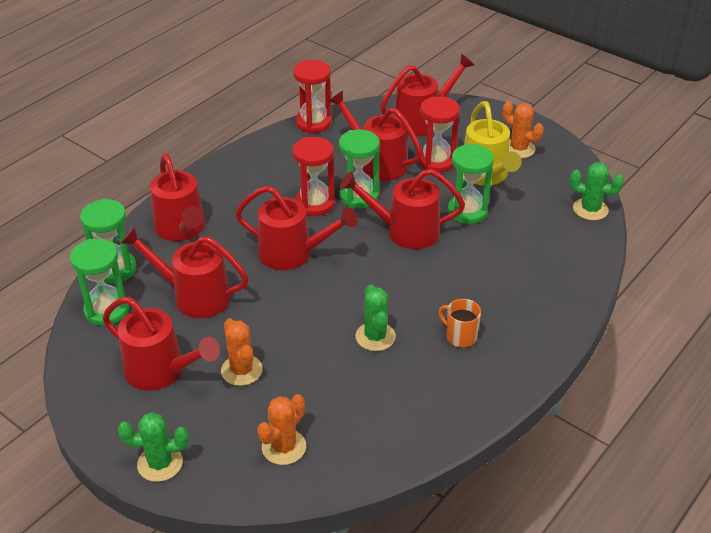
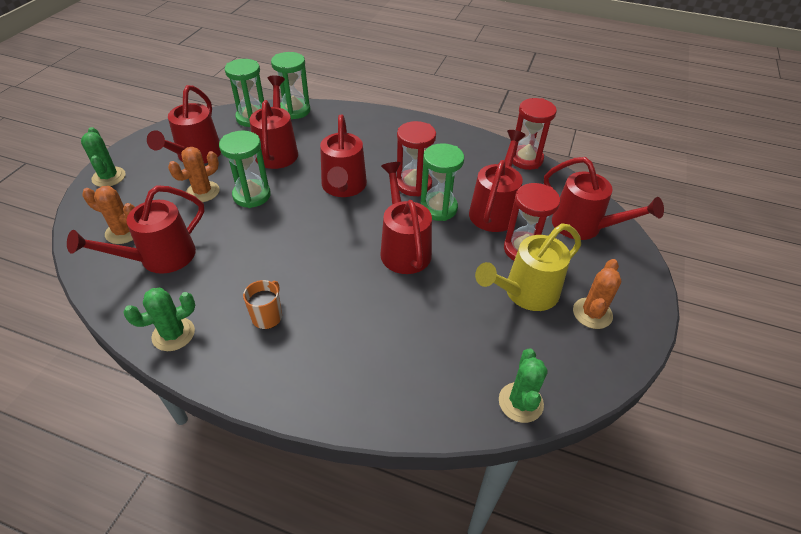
camera: 70 degrees right, 5 degrees up
(182, 230) = (348, 127): red watering can -> red watering can (159, 258)
(375, 336) = (255, 257): green cactus -> green cactus (173, 334)
(467, 211) = (456, 288): green hourglass -> green hourglass (252, 195)

